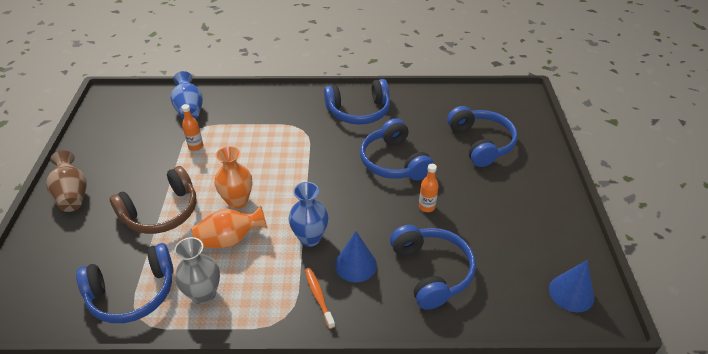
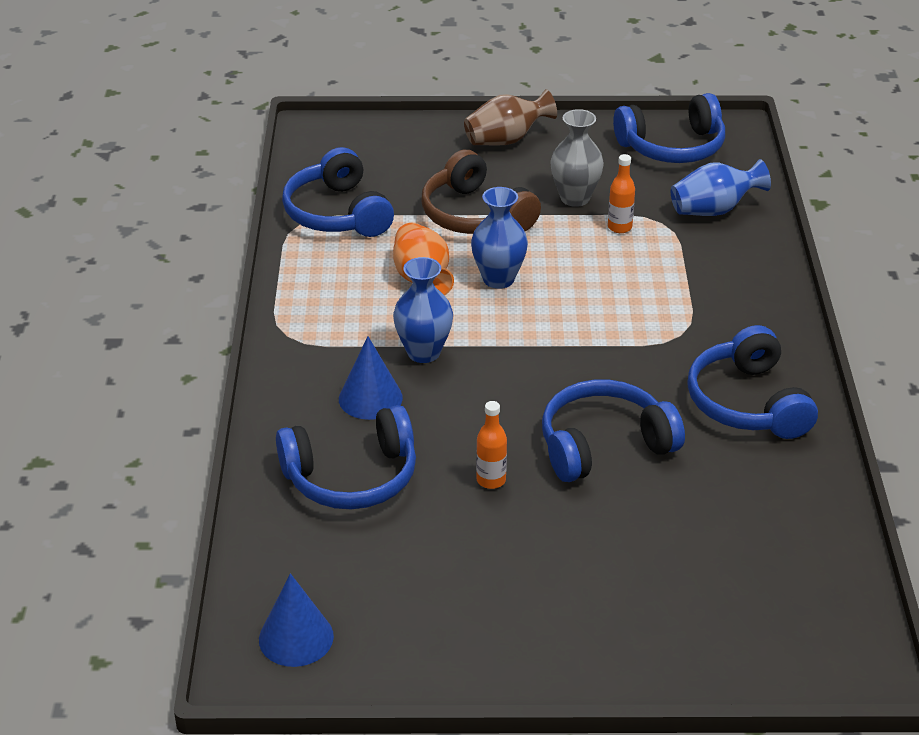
camera: 90 degrees right, 5 degrees down
(204, 294) = (330, 267): grey vase -> grey vase (575, 198)
(237, 201) = (498, 279): orange vase -> blue vase
(319, 297) = (316, 364): orange toothbrush -> none
(481, 143) = (673, 570): blue headphones -> blue headphones (672, 147)

